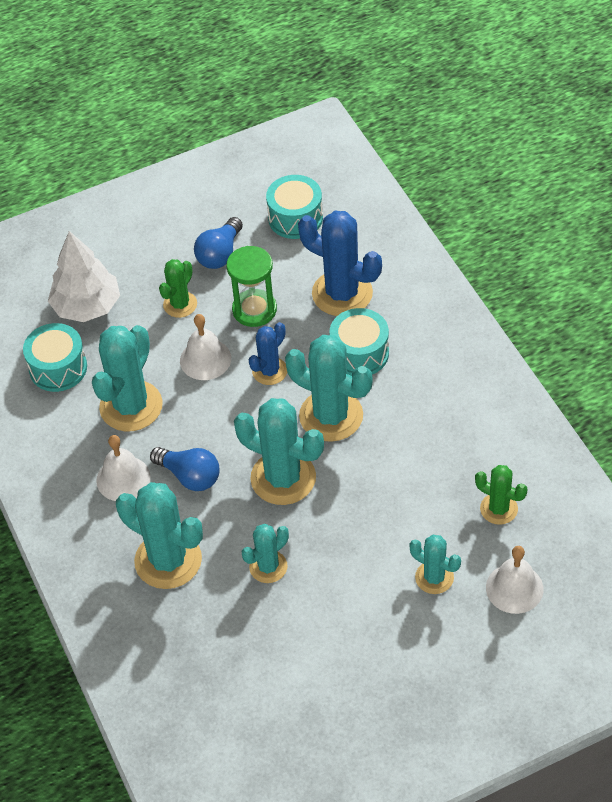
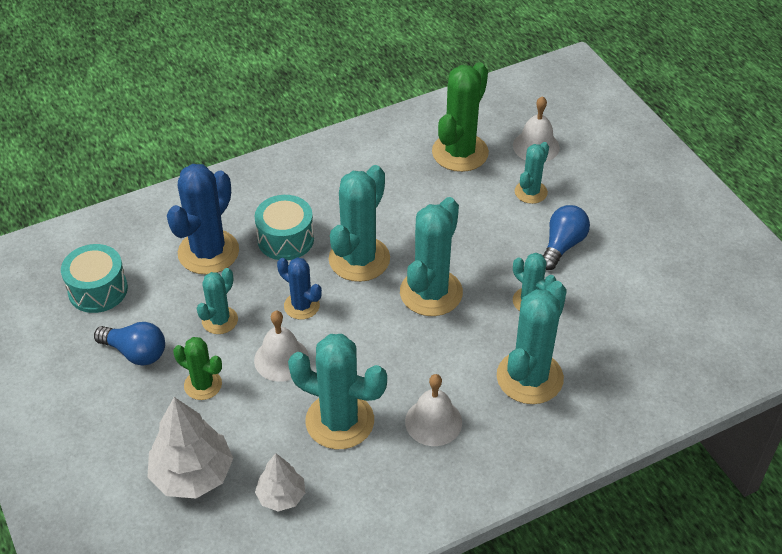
camera: 95 degrees left, 5 degrees down
(58, 368) = (281, 496): turquoise drum -> white tree
(190, 476) = (430, 365): blue light bulb -> blue light bulb (562, 245)
(254, 310) = (219, 320): green hourglass -> turquoise cactus
(499, 509) = (460, 152): green cactus -> green cactus, size x1.78

